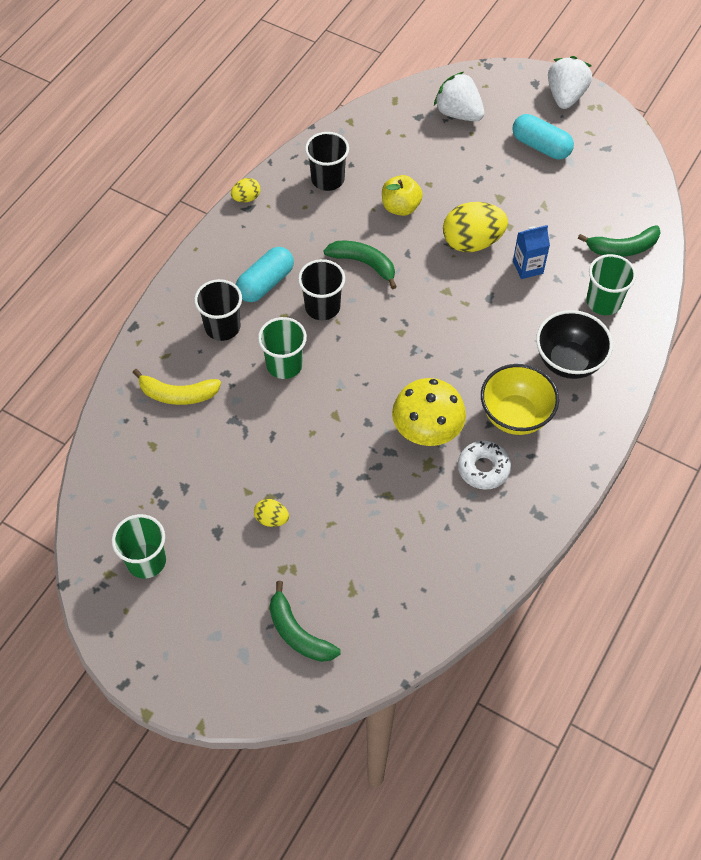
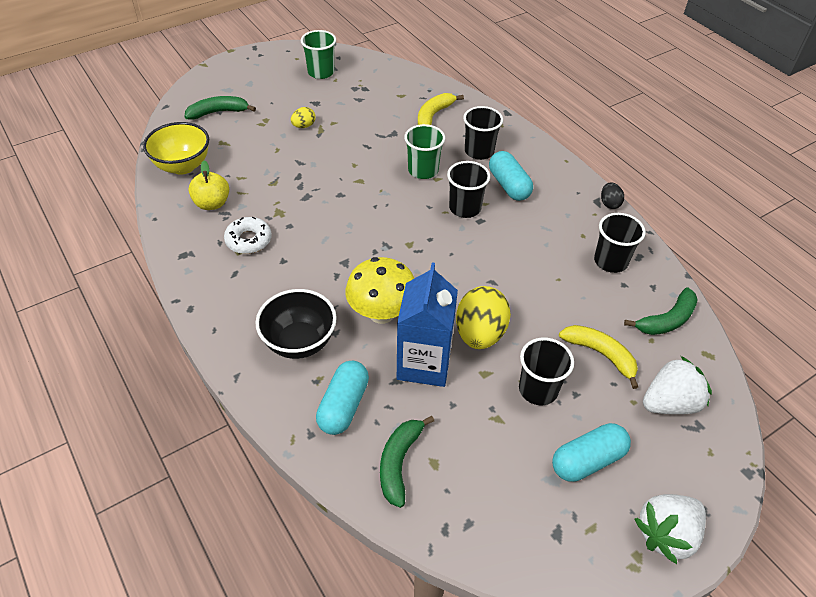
camera: 115 degrees right, 10 degrees down
(246, 198) = (609, 203): yellow egg -> black egg
(364, 263) = (496, 249): green banana -> green banana (667, 320)
(400, 207) = (551, 299): yellow apple -> yellow apple (212, 203)
(427, 432) = (306, 222): yellow mushroom -> yellow mushroom (381, 313)
(439, 161) = (600, 354): none -> yellow banana
(500, 189) = (538, 389): none -> black cup
(515, 416) = (277, 280): yellow bowl -> yellow bowl (183, 166)
(528, 267) = (424, 363): blue carton -> blue carton, size x1.82
(565, 96) = (666, 534): white strawberry -> white strawberry turned 105 degrees clockwise
(603, 302) = (343, 406): green cup -> turquoise capsule

